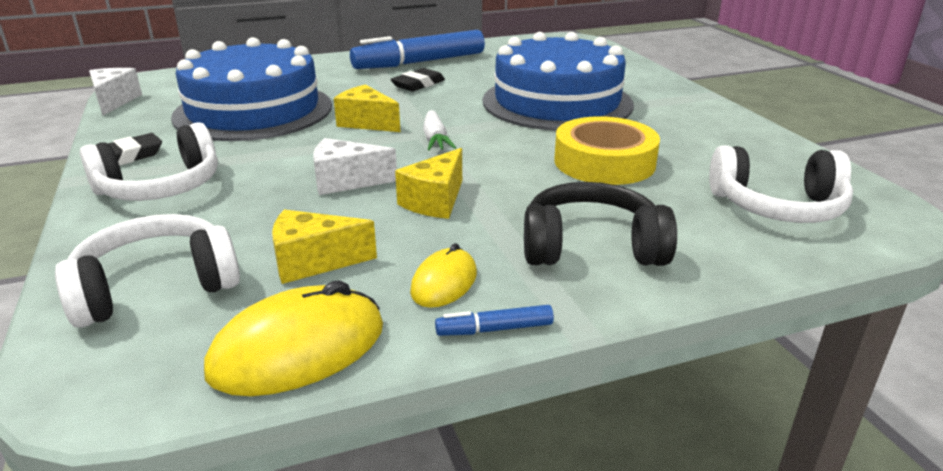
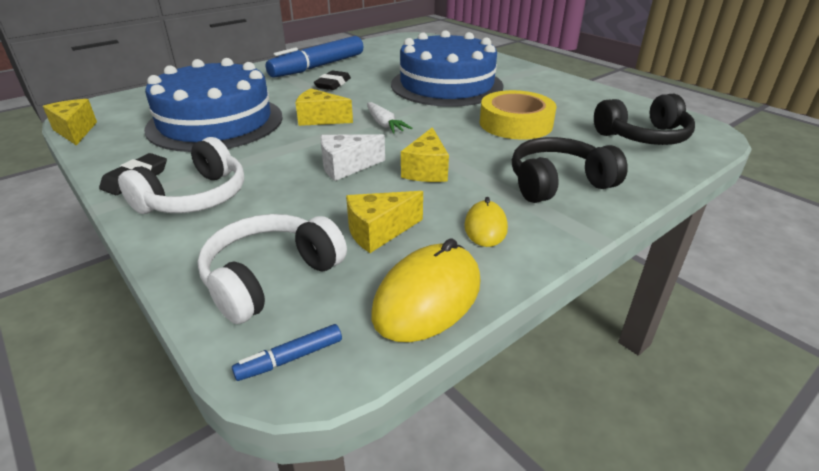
camera: 20 degrees left, 5 degrees up
(114, 101) = (75, 131): white cheese -> yellow cheese
(494, 329) = (547, 251): blue marker -> blue marker (290, 358)
(777, 207) = (643, 136): white headphones -> black headphones

